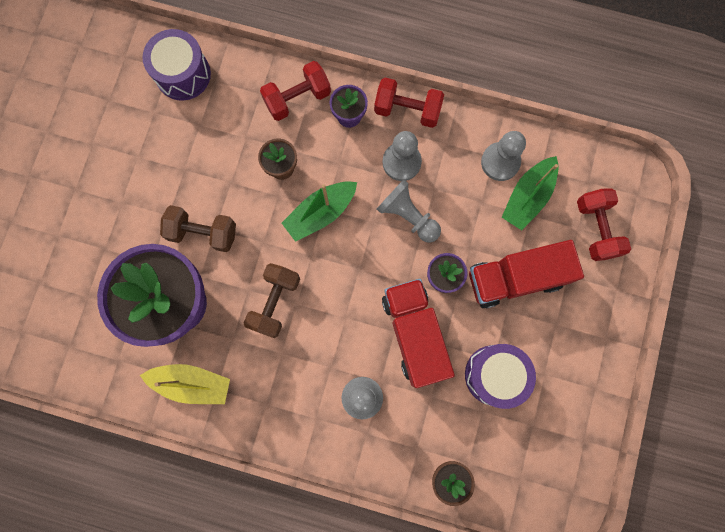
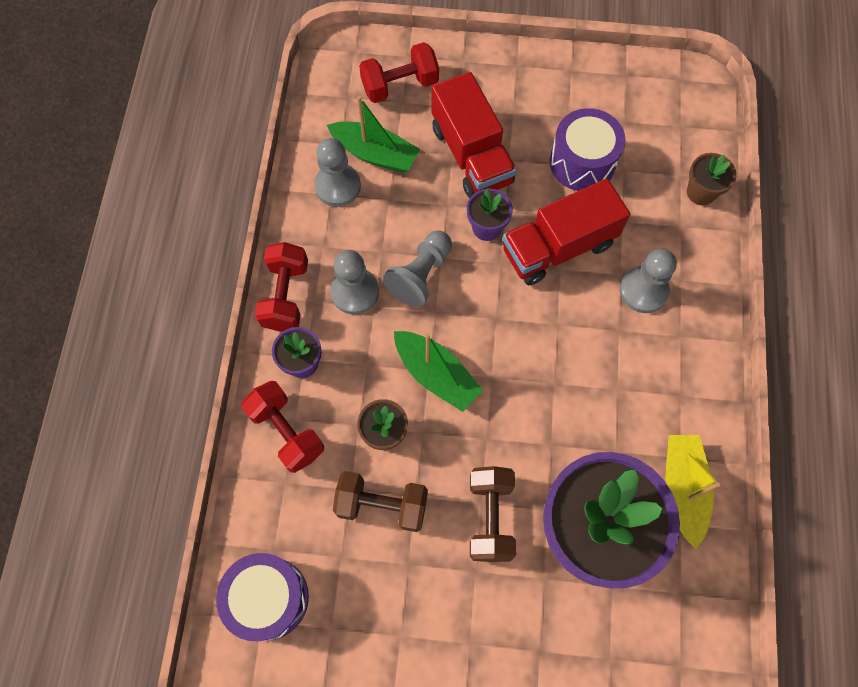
camera: 100 degrees left, 10 degrees down
(275, 302) = (559, 408): brown dumbbell -> brown dumbbell (382, 505)

